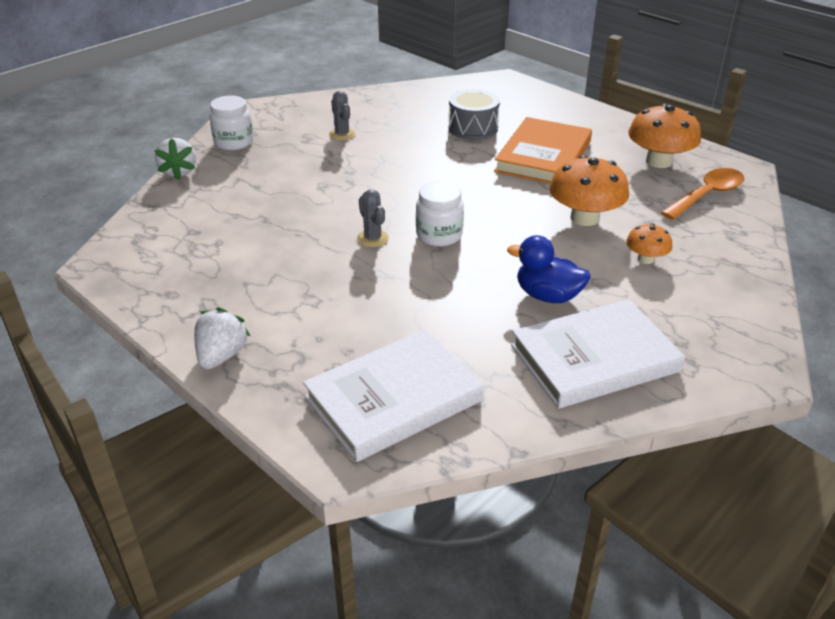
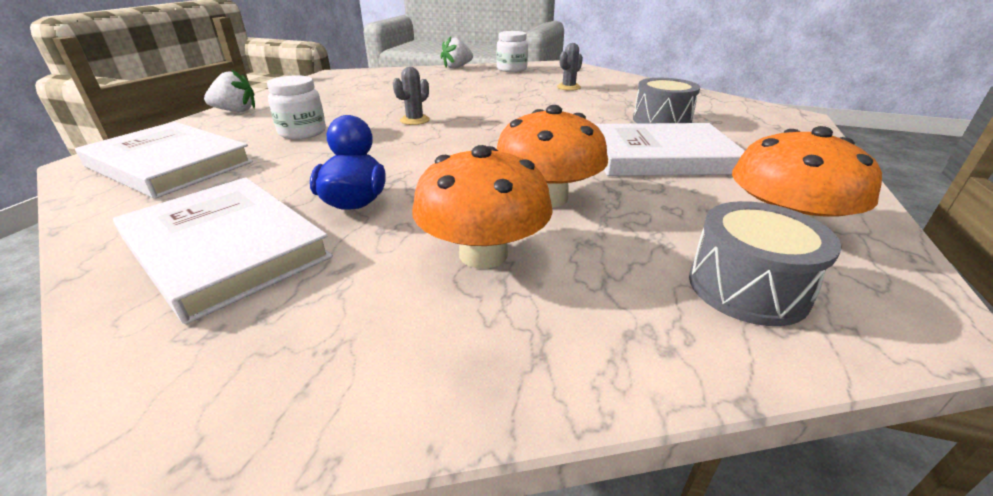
camera: 65 degrees right, 5 degrees down
(439, 235) = (440, 139): white jar -> white jar (302, 132)
(543, 156) = (660, 156): orange book -> white book
(646, 259) = (483, 254): orange mushroom -> orange mushroom, size x1.85
(707, 195) = (747, 287): orange spoon -> grey drum

